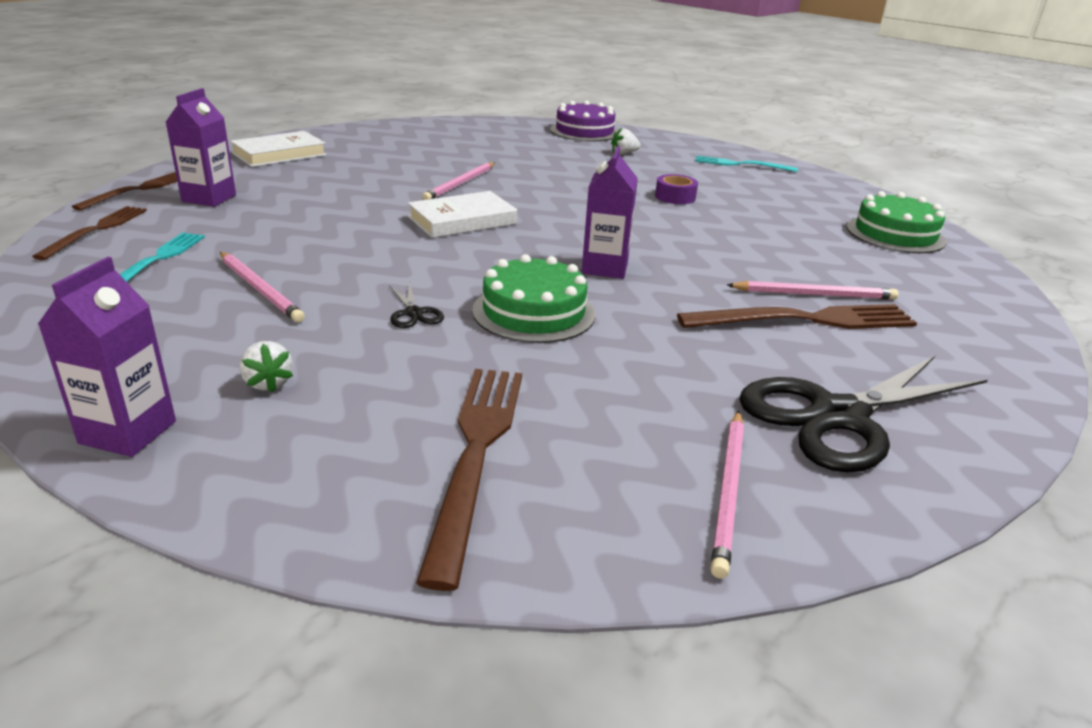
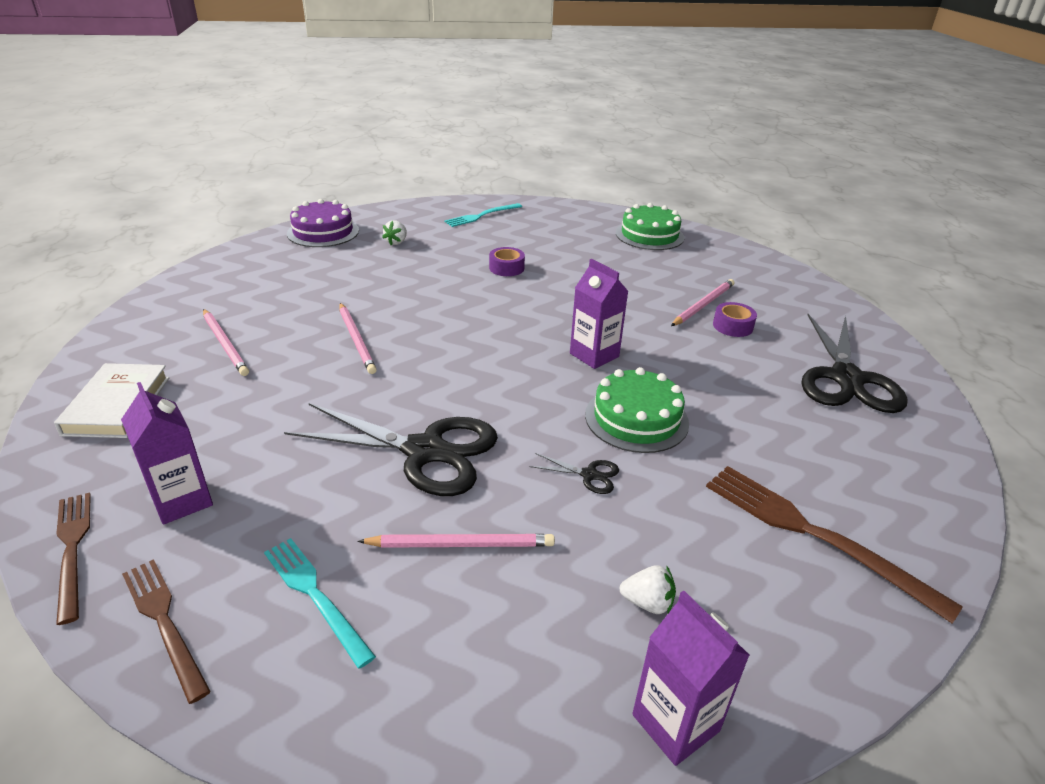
camera: 50 degrees left, 5 degrees up
(355, 245) = (424, 451): none -> black scissors
(462, 220) = (438, 374): white book -> none
(728, 491) = (901, 456): pink pencil -> pink pencil (225, 344)
(805, 320) = (732, 326): brown fork -> purple tape

